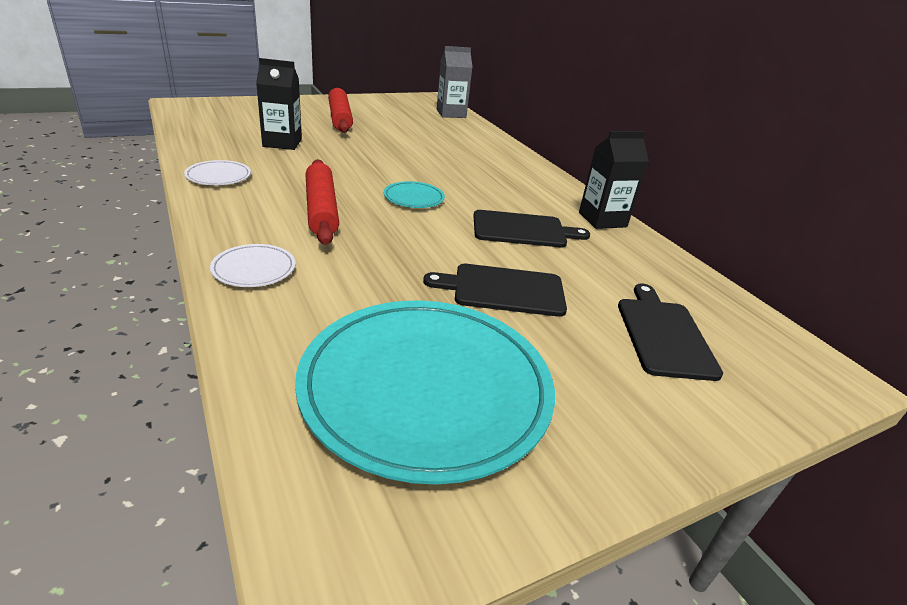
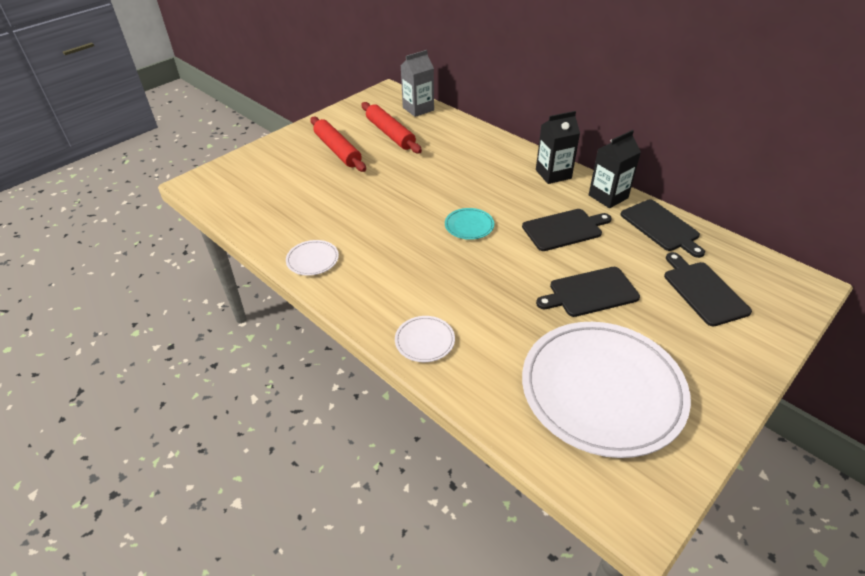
camera: 15 degrees left, 10 degrees up
(282, 143) = (322, 201): black carton -> black carton (553, 174)
(321, 209) = (417, 265): red rolling pin -> red rolling pin (390, 134)
(426, 389) = (602, 390): turquoise plate -> white plate
(650, 261) = (661, 227): none -> black cutting board

